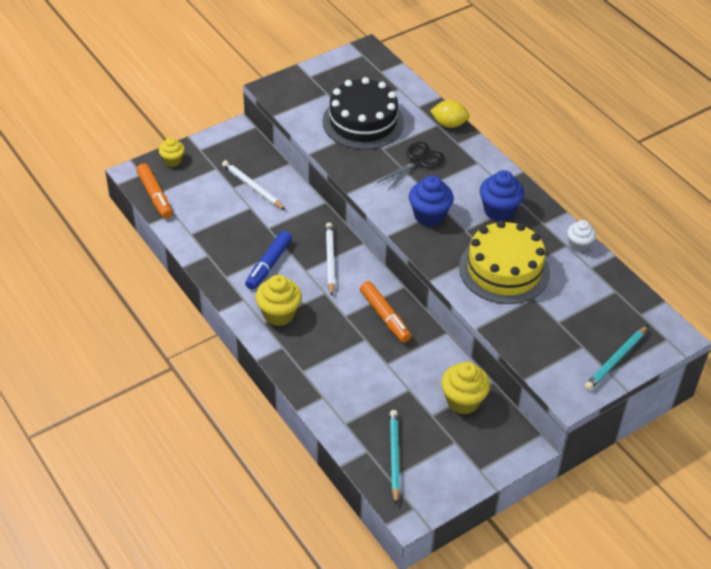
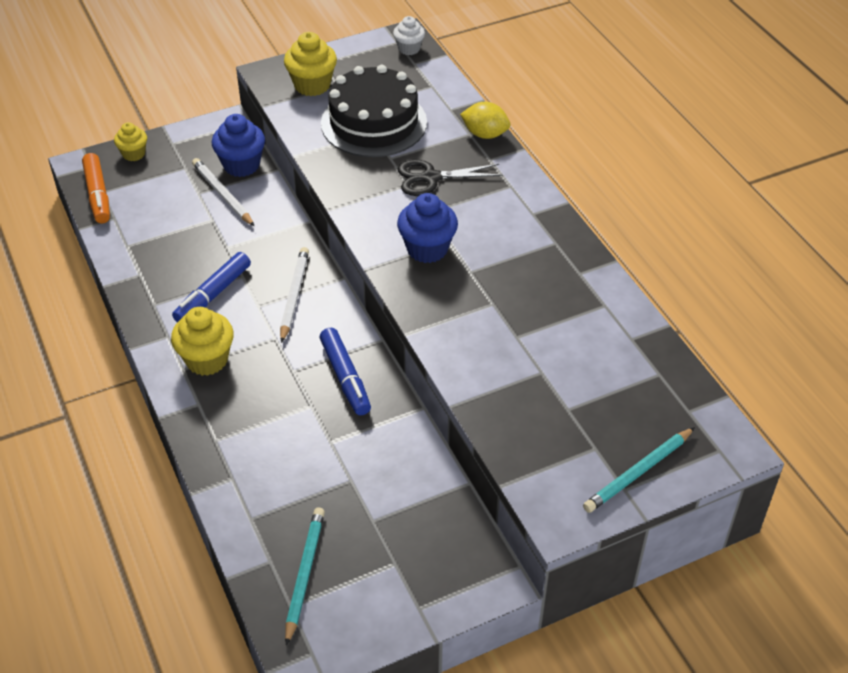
camera: 10 degrees right, 0 degrees up
(385, 317) = (345, 377): orange marker -> blue marker
(417, 161) = (431, 178): black scissors -> black scissors turned 150 degrees counterclockwise
(463, 401) = (421, 505): yellow cupcake -> yellow cupcake (312, 85)
(499, 210) = (523, 250): blue cupcake -> blue cupcake (241, 165)
(504, 270) = (510, 330): yellow cake -> none
(579, 245) = (622, 306): white cupcake -> white cupcake (409, 49)

